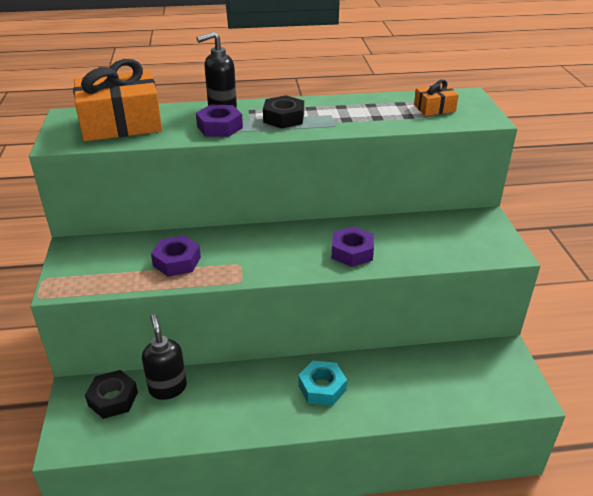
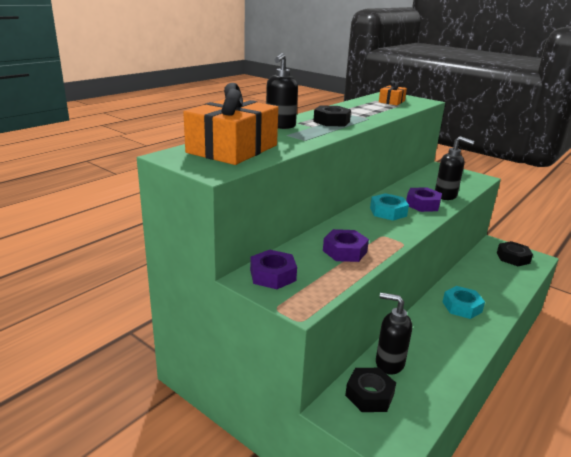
camera: 45 degrees left, 10 degrees down
(219, 127) = (307, 134): purple nut -> purple nut (272, 275)
(297, 243) = (388, 212): none -> turquoise nut
(403, 254) = (445, 196): none -> black soap dispenser
(494, 378) = (513, 258): none -> black nut

